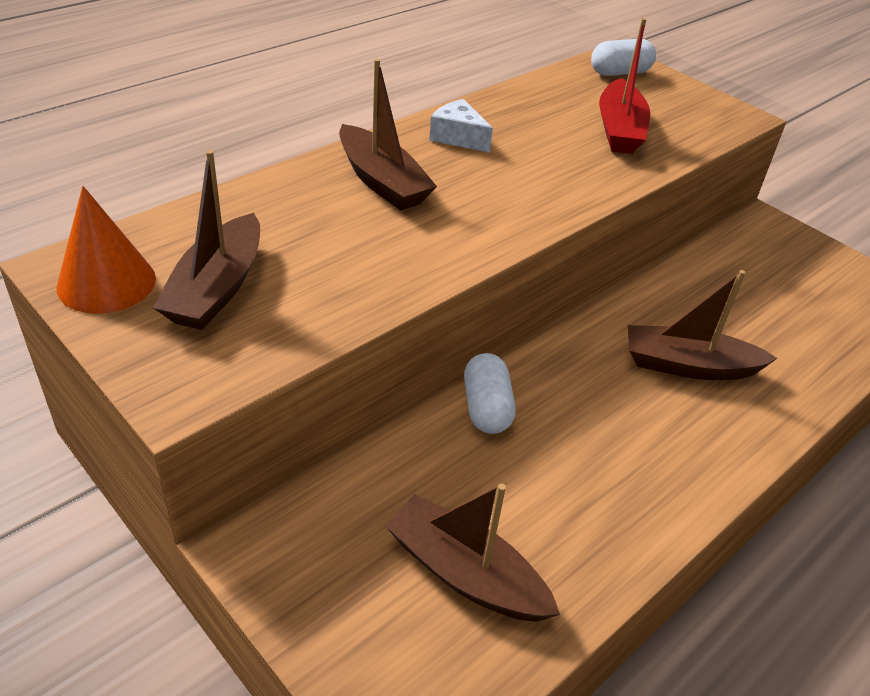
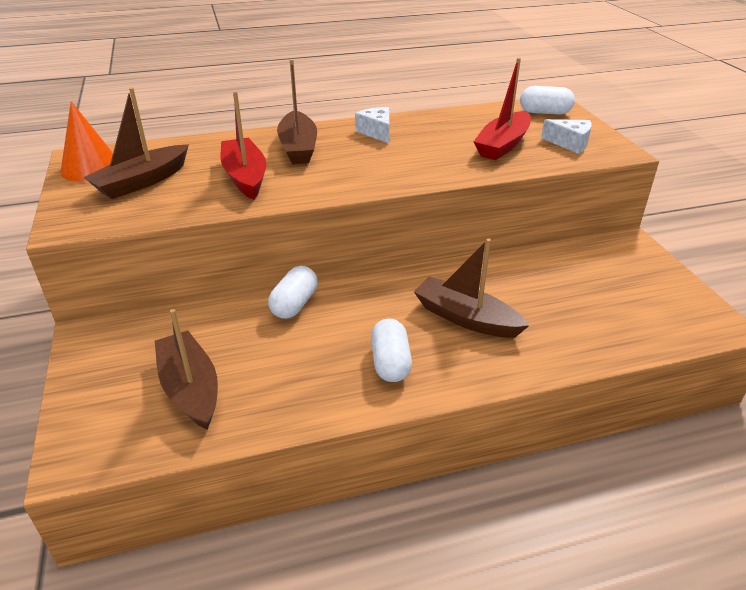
camera: 30 degrees right, 5 degrees down
(358, 245) = (245, 177): none -> red boat
(660, 451) = (390, 363): none -> white capsule
(685, 114) = (570, 143): none -> white cheese

